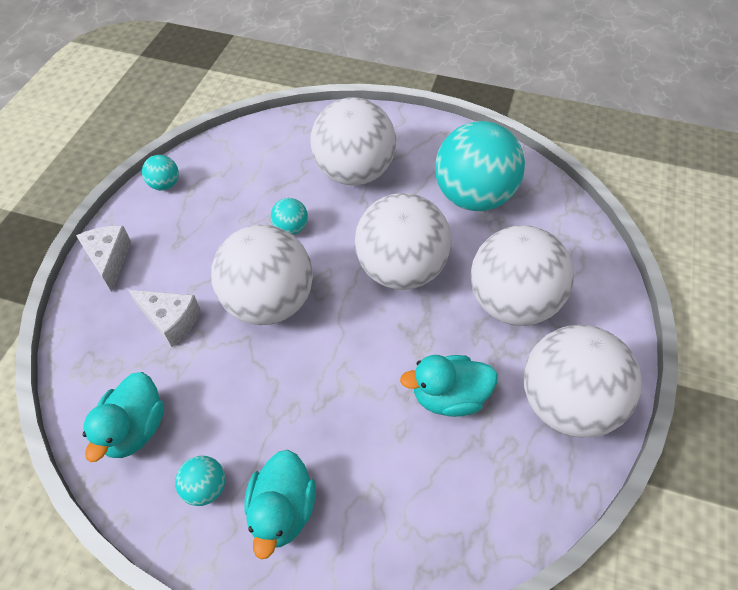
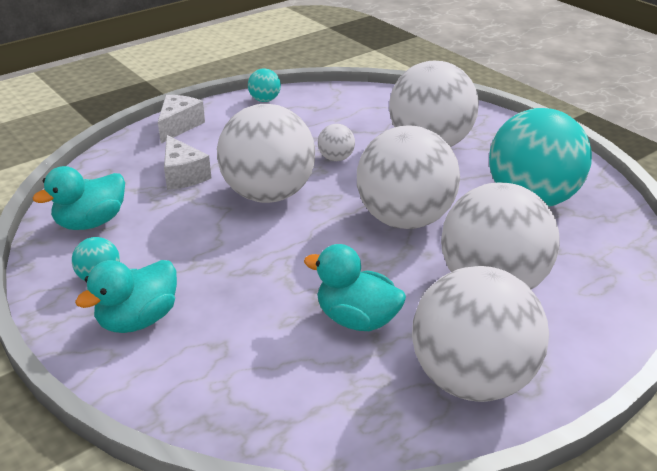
camera: 35 degrees right, 20 degrees down
(291, 228) = (336, 158): turquoise ball -> white ball

